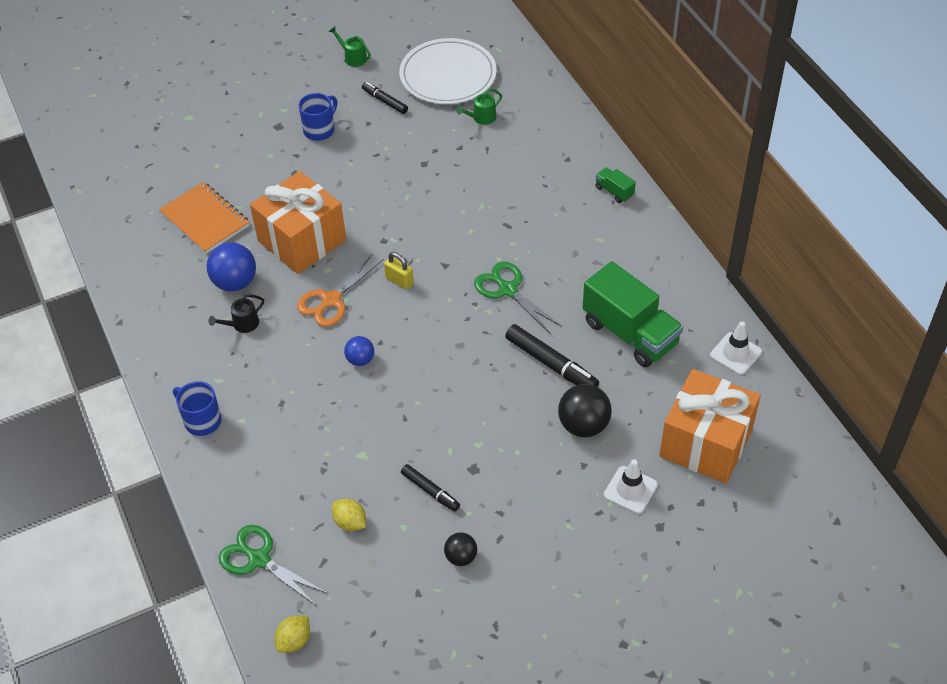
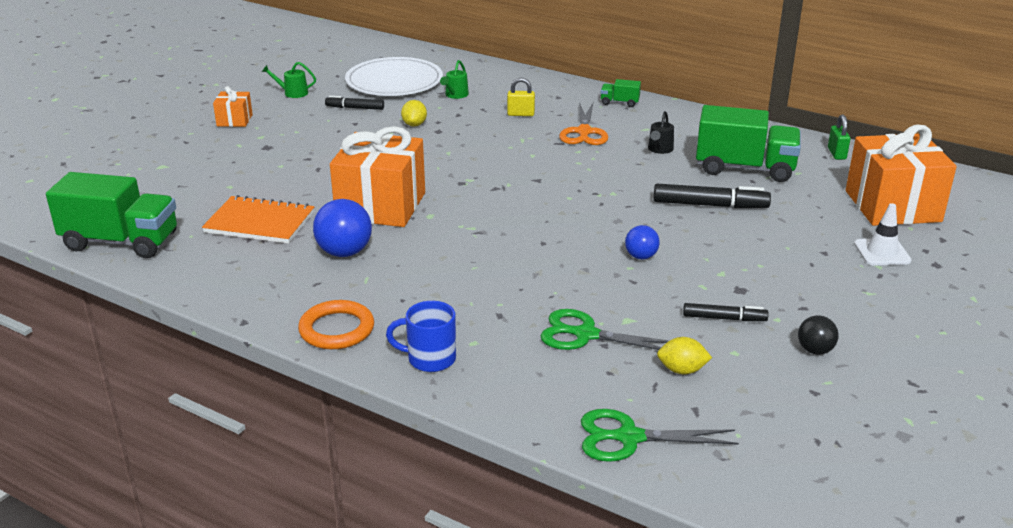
camera: 35 degrees left, 20 degrees down
(103, 197) = (121, 242): none -> green truck
(168, 360) = (337, 329): none -> orange ring
(242, 324) = (388, 277): black watering can -> black watering can (659, 149)
(281, 78) = (234, 120): none -> orange gift
(294, 641) = (752, 484): yellow lemon -> yellow lemon (414, 124)
(320, 130) = (312, 138): blue mug -> none
(331, 300) = (460, 233): orange scissors -> orange scissors (584, 132)
(360, 360) = (539, 259): blue ball -> blue ball (641, 256)
(399, 281) = (509, 201): yellow padlock -> yellow padlock (521, 114)
(507, 289) = (611, 176): green scissors -> green scissors (585, 334)
(583, 425) = (789, 230): black ball -> none
(735, 353) = (836, 154): white traffic cone -> green padlock

